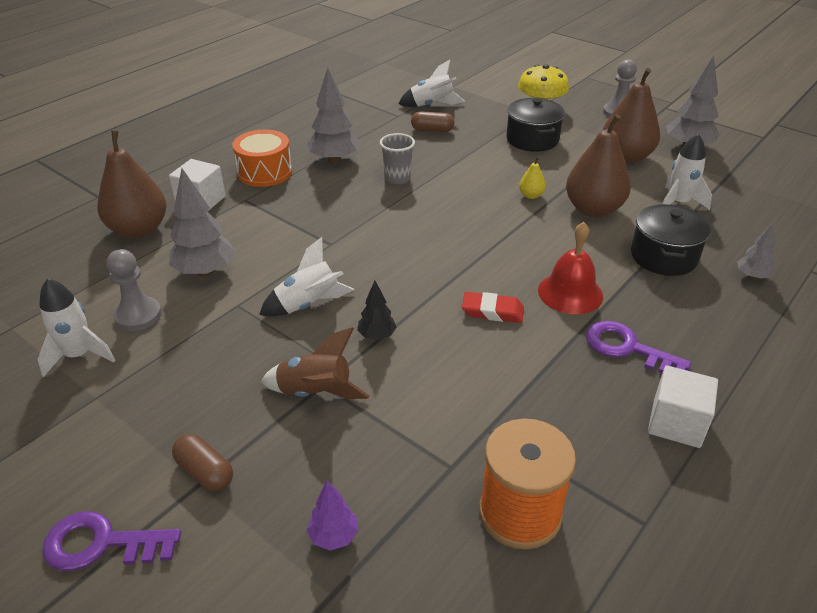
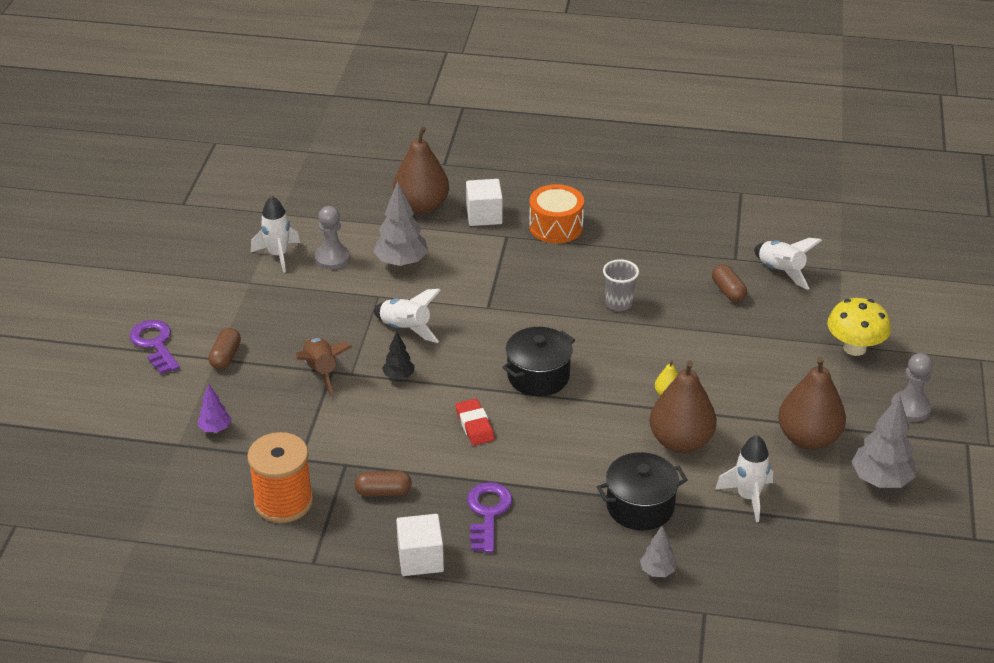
camera: 60 degrees right, 0 degrees up
(334, 160) = (613, 255): grey tree -> none
(532, 139) = (779, 363): black pot -> black pot (538, 376)
(553, 414) = (383, 492): none -> brown capsule
(570, 293) = (535, 462): red bell -> none

